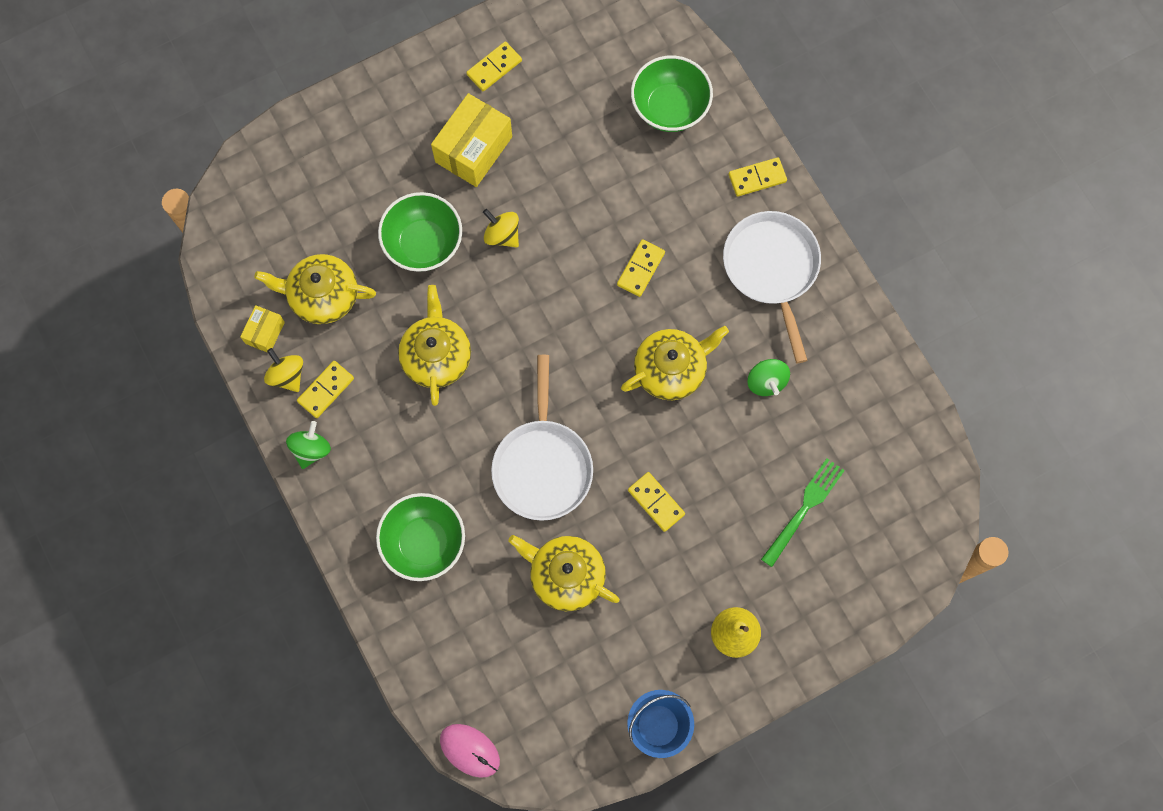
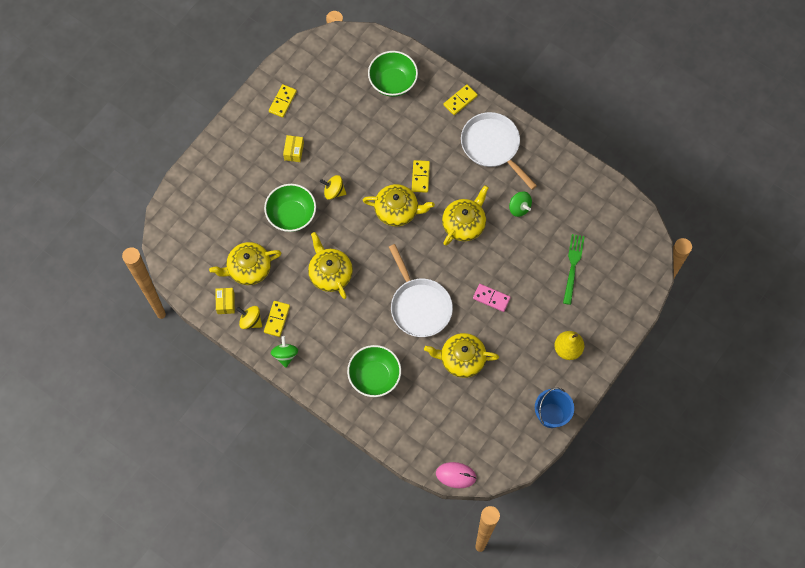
camera: 25 degrees left, 5 degrees down
(474, 149) = (294, 151): yellow box -> yellow box, size x0.53
(581, 304) = (397, 210): none -> yellow teapot
(656, 502) = (491, 298): yellow domino -> pink domino

